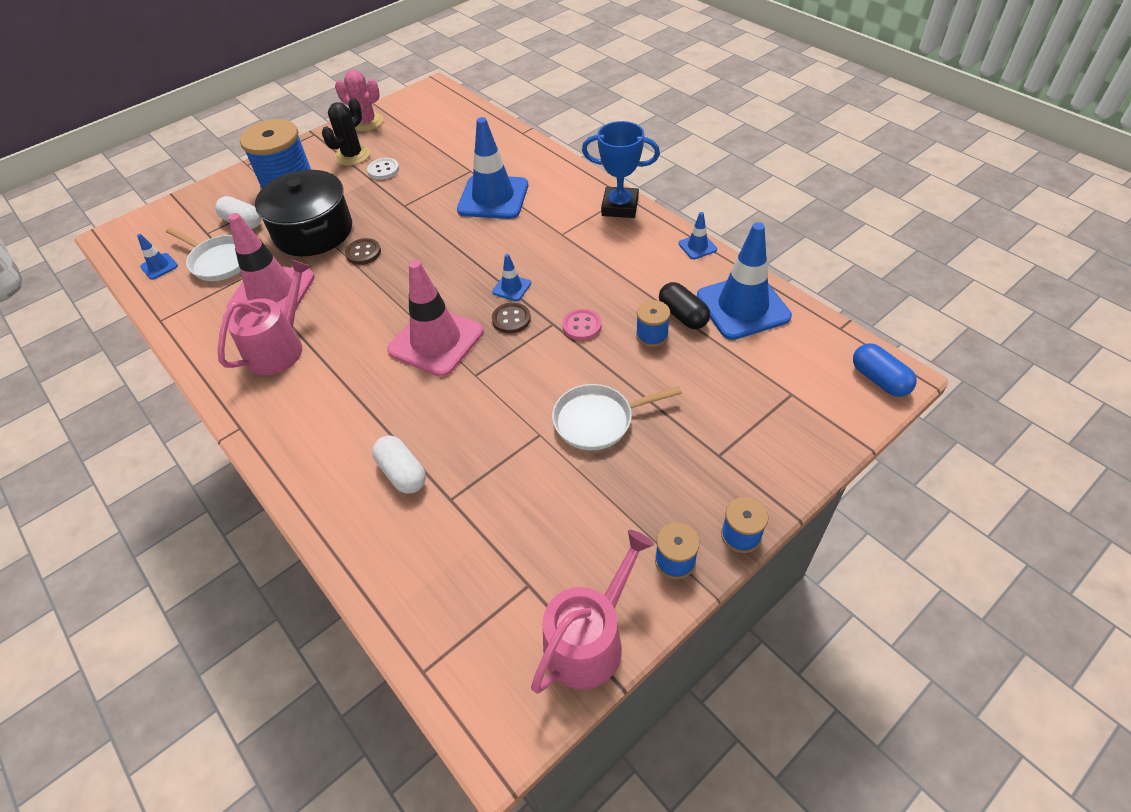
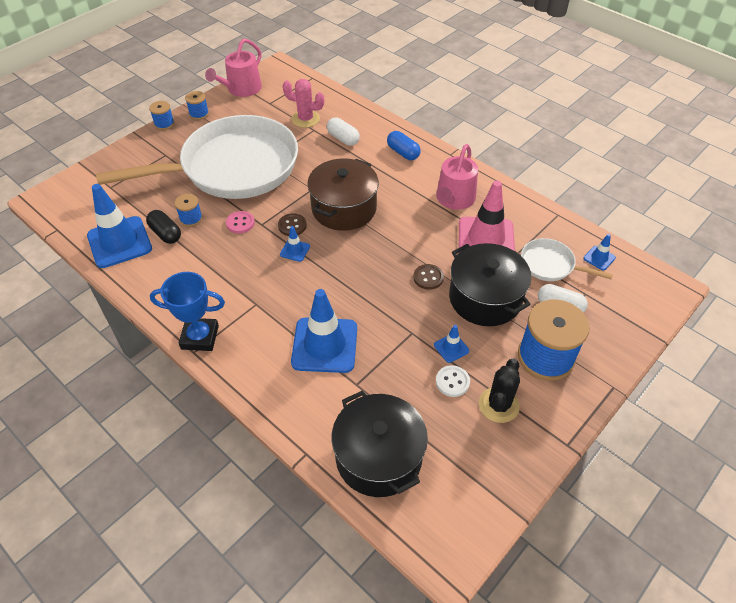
camera: 170 degrees right, 0 degrees up
(366, 122) = (511, 471): pink cactus -> pink cactus (305, 119)
(436, 341) = (344, 208): pink traffic cone -> brown pot
(464, 130) = (378, 457): none -> black pot
(598, 420) = (232, 167): white pan -> white pan, size x2.45
(697, 246) = (138, 294): blue traffic cone -> blue traffic cone (451, 348)
(879, 379) = (51, 197): blue capsule -> blue capsule (403, 153)

